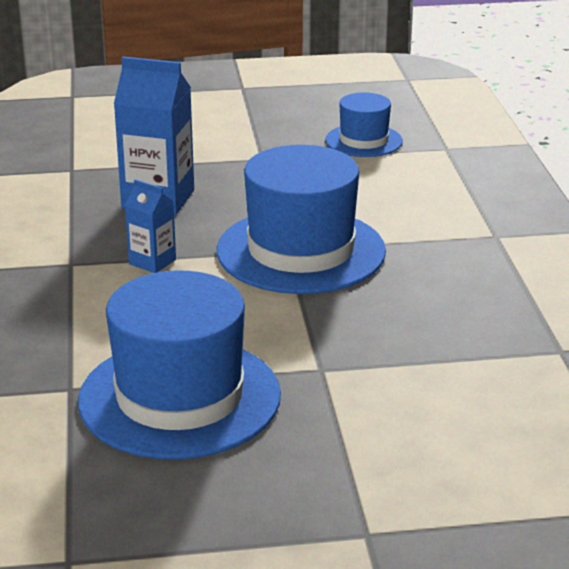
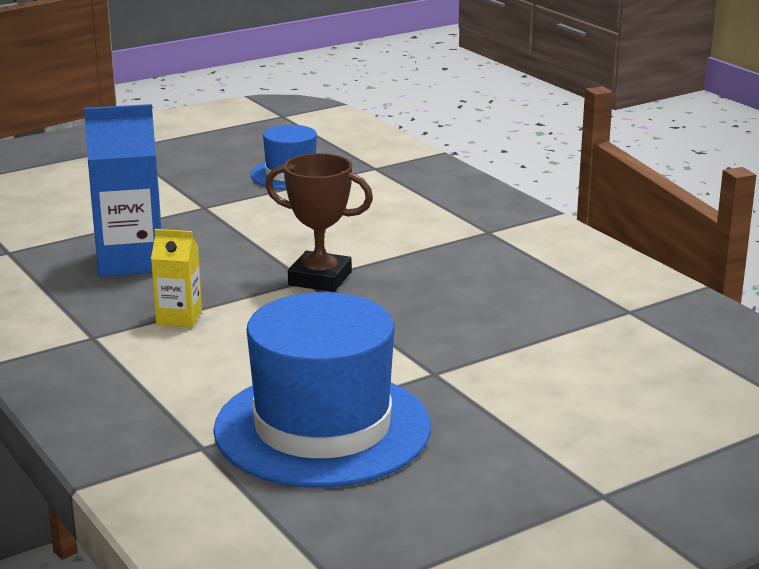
camera: 25 degrees left, 5 degrees down
(152, 262) = (179, 317): blue carton -> yellow carton
(301, 251) = (320, 279): blue hat -> brown trophy

